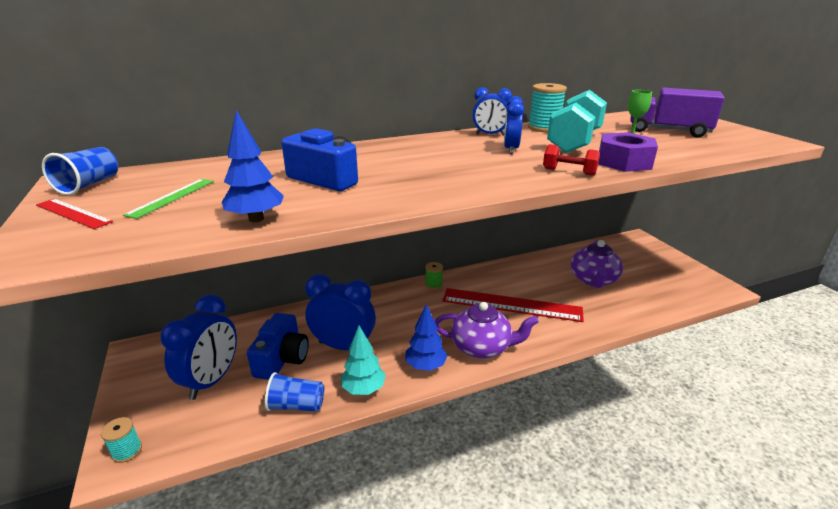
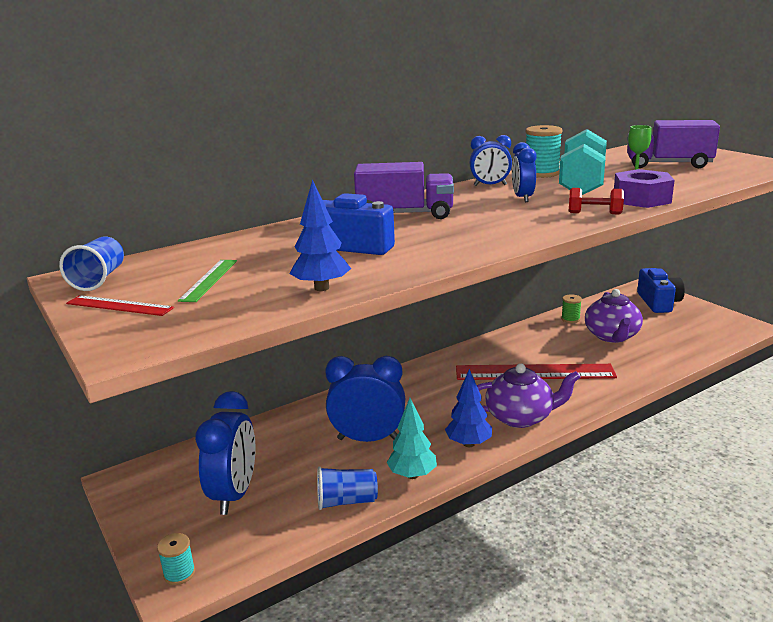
camera: 10 degrees left, 5 degrees down
(282, 359) = (304, 461): blue camera -> blue camera (658, 302)
(394, 154) = (405, 214): none -> purple truck
(433, 285) = (439, 364): green spool -> green spool (570, 319)

